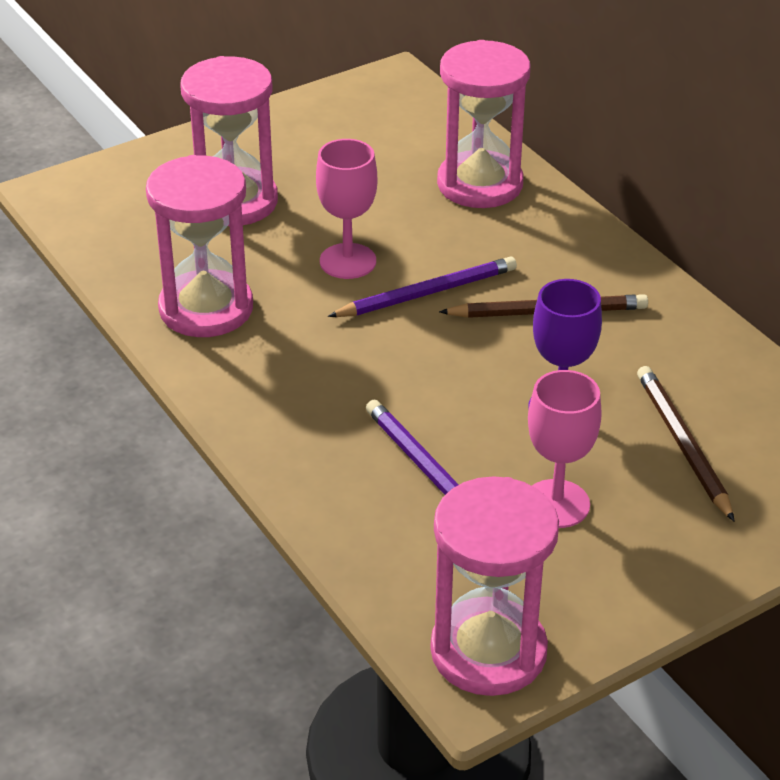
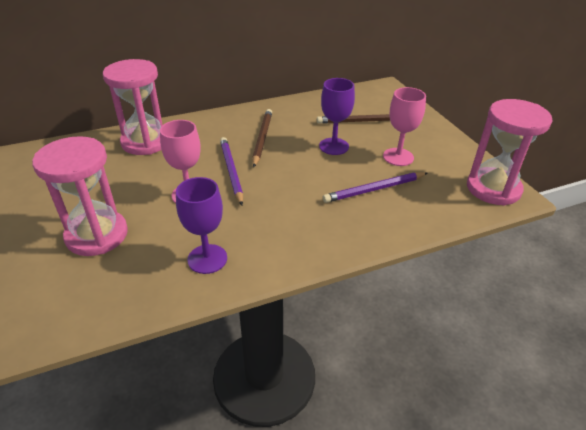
camera: 80 degrees left, 0 degrees up
(206, 308) = (207, 259): pink hourglass -> purple goblet

